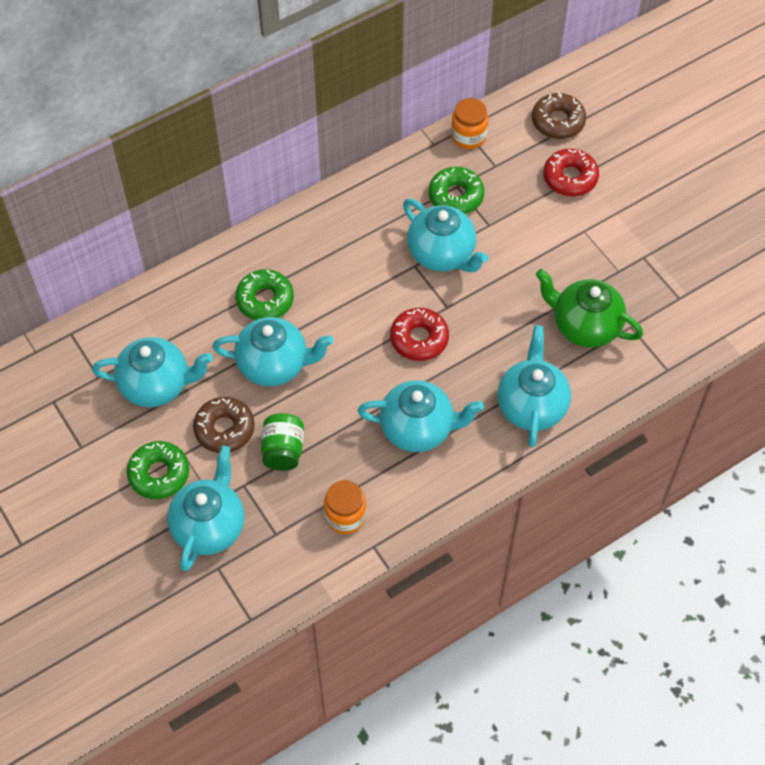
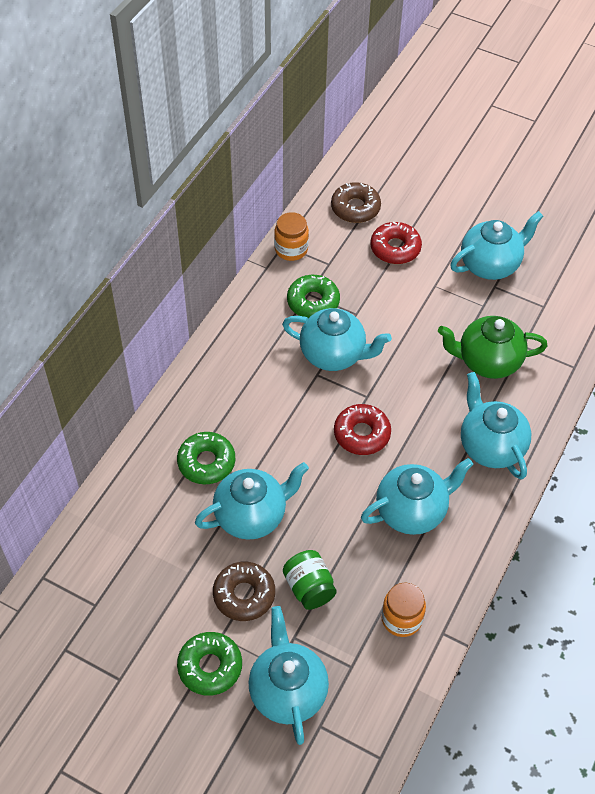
camera: 30 degrees left, 5 degrees down
(157, 385) = (156, 585): turquoise teapot -> turquoise teapot (490, 264)

